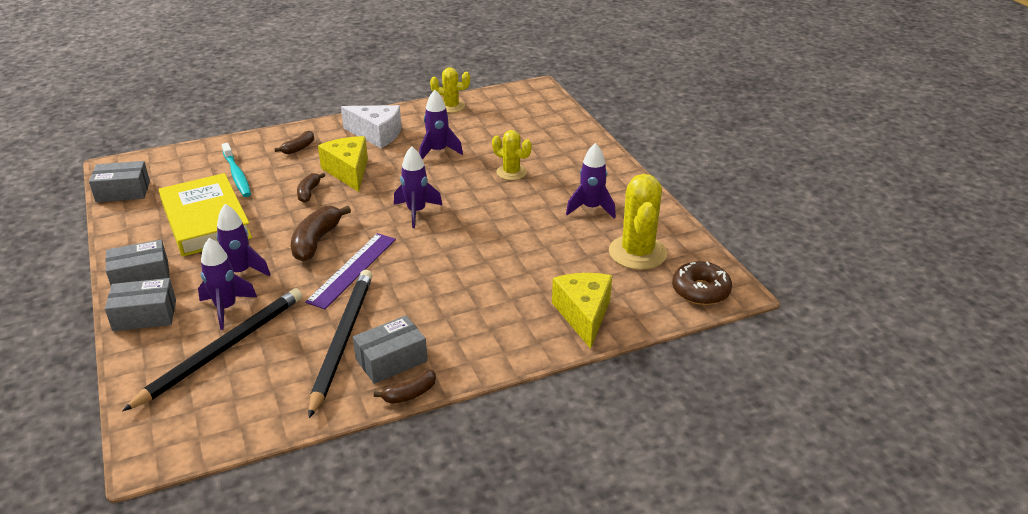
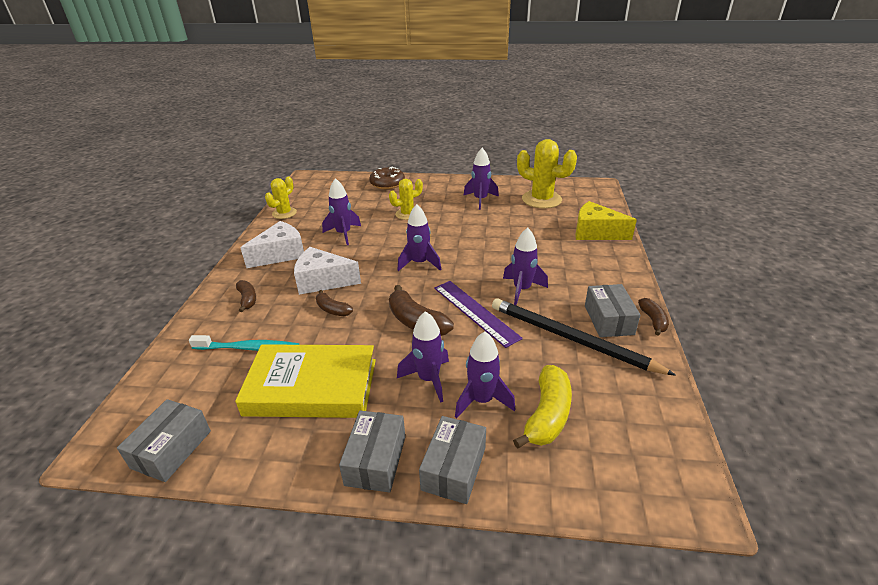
camera: 60 degrees left, 0 degrees up
(223, 349) = (547, 415): black pencil -> yellow banana
(348, 171) = (322, 281): yellow cheese -> white cheese
(411, 288) = (522, 290): none -> purple rocket
(700, 290) = (592, 193): brown donut -> brown donut (387, 183)

